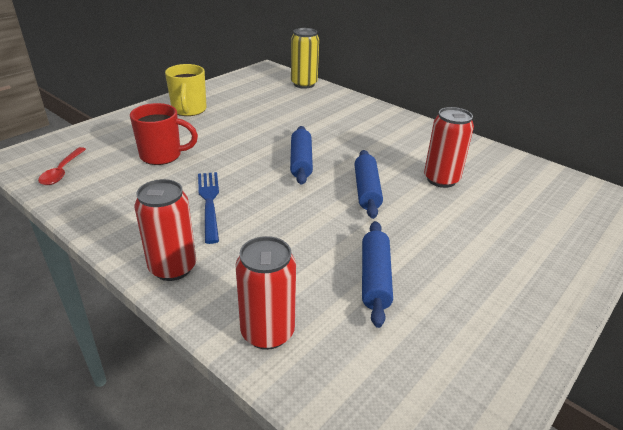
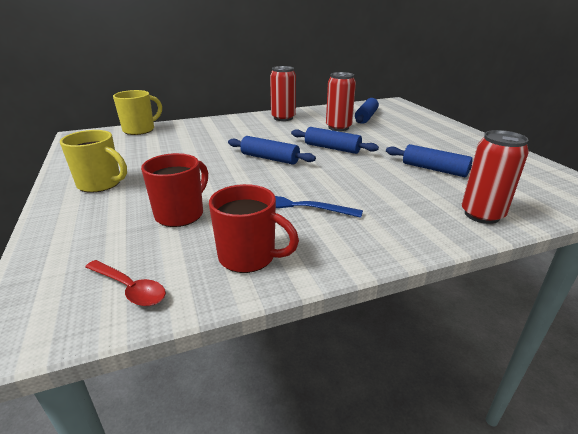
camera: 60 degrees left, 5 degrees down
(114, 203) = (249, 257): none -> red mug
(173, 268) = (387, 240): red can -> red can (283, 118)
(304, 84) = (140, 130): yellow can -> yellow mug
(511, 191) = (366, 117): none -> blue rolling pin

